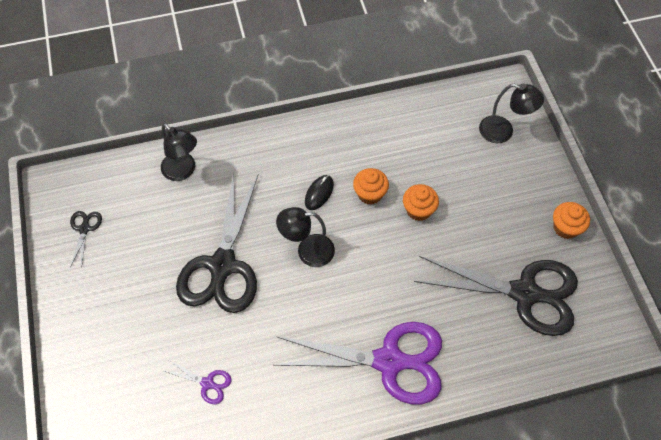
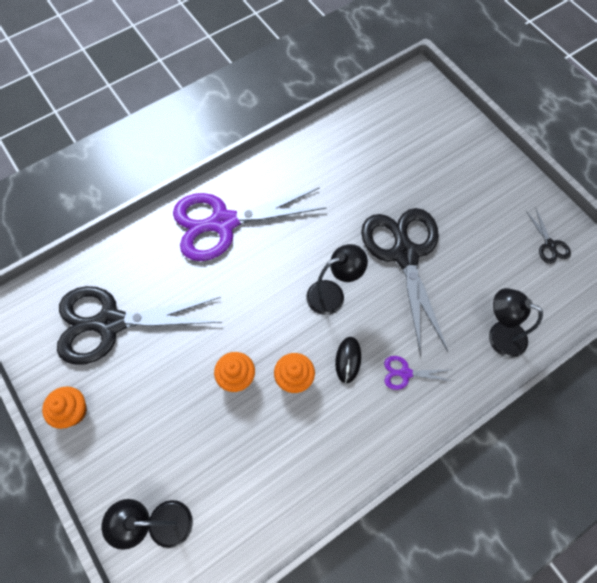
camera: 160 degrees right, 5 degrees up
(208, 383) = (364, 161): purple scissors -> purple scissors (405, 373)

